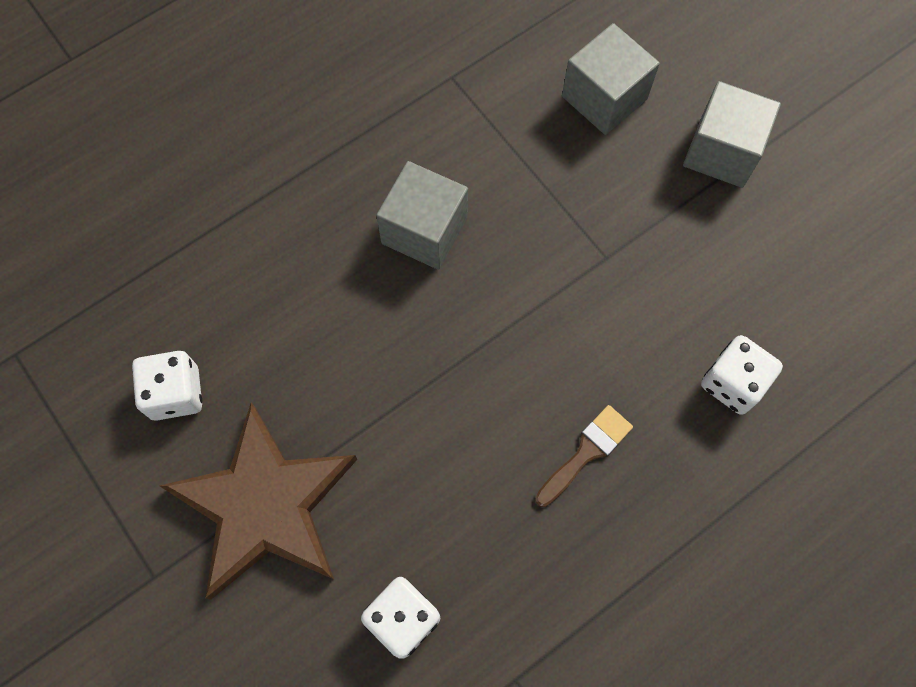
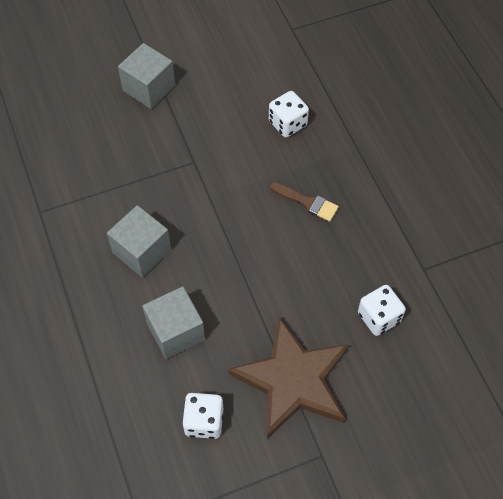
camera: 75 degrees left, 10 degrees down
(586, 452) = (307, 202): brown brush -> brown brush turned 150 degrees clockwise
(604, 97) = (90, 134): grey cube -> grey cube (176, 331)

